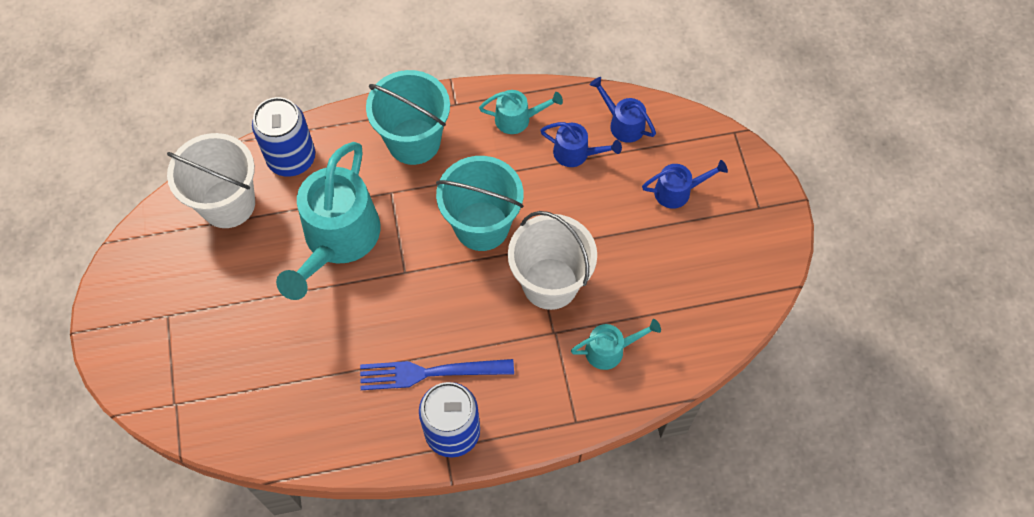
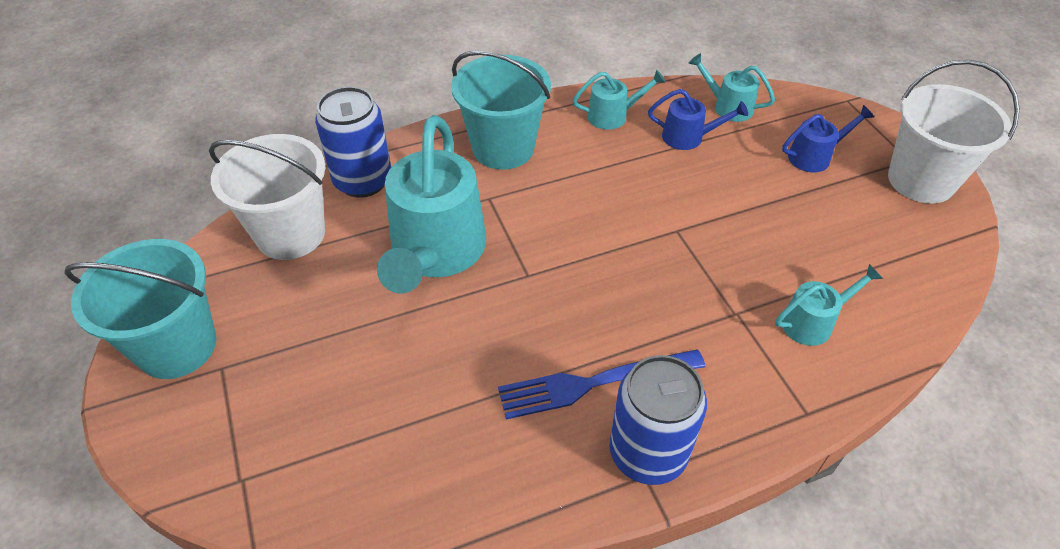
camera: 10 degrees left, 15 degrees down
(482, 226) = (607, 216): turquoise bucket -> turquoise bucket (177, 346)
(550, 283) = (710, 262): white bucket -> white bucket (921, 180)
(622, 123) = (727, 106): blue watering can -> turquoise watering can

